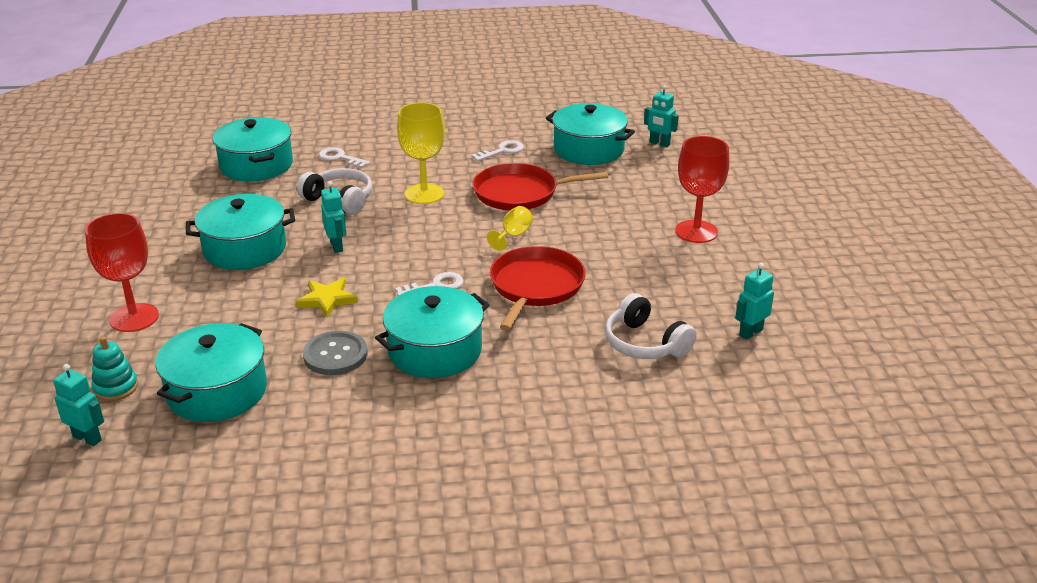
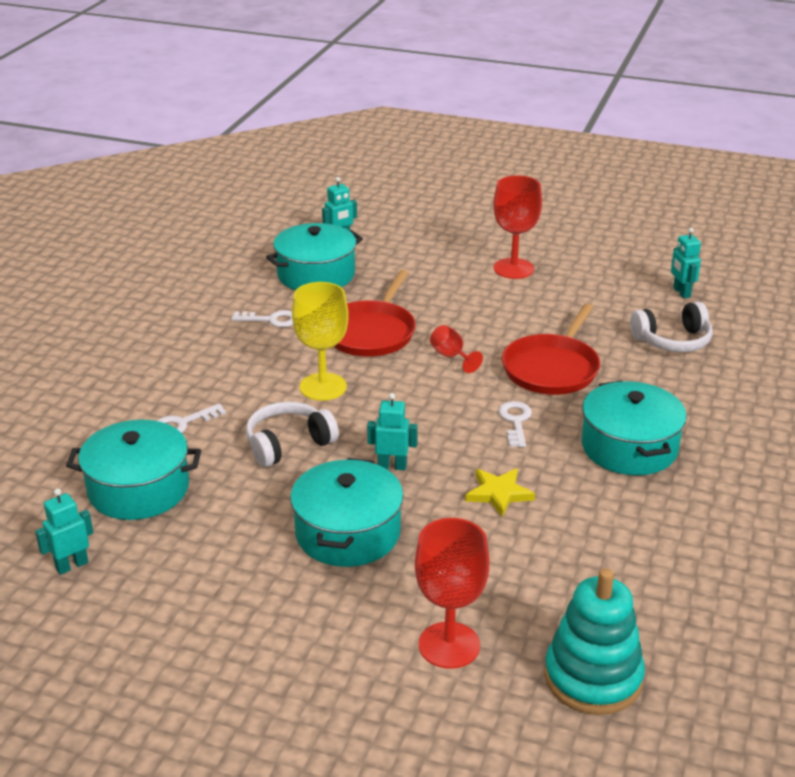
camera: 65 degrees left, 0 degrees up
(87, 438) = (683, 711): turquoise robot -> turquoise robot (71, 565)
(116, 388) = (593, 678): turquoise stacking toy -> turquoise stacking toy, size x1.85
(217, 391) = (635, 599): turquoise pot -> none
(335, 355) = (606, 508): grey button -> none
(502, 151) = (271, 320): white key -> white key turned 105 degrees clockwise
(513, 235) = (451, 357): yellow goblet -> red goblet
(535, 287) = (552, 368): red pan -> red pan turned 105 degrees counterclockwise

